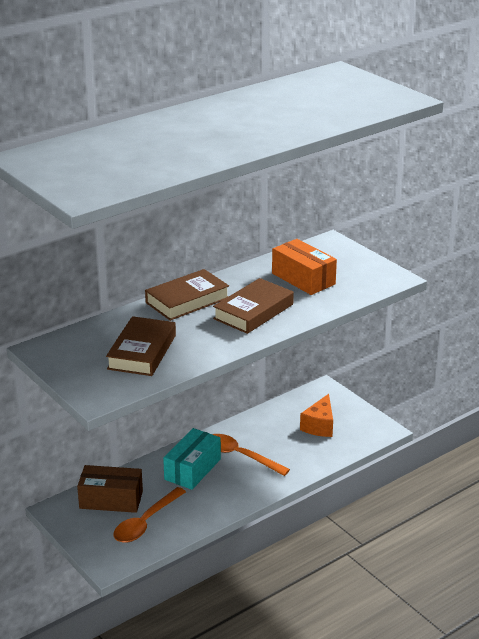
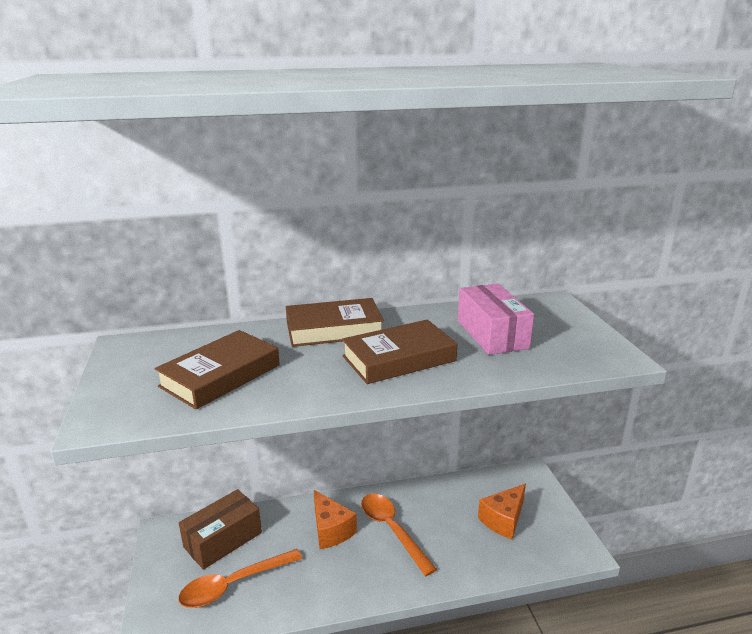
camera: 25 degrees right, 5 degrees down
(111, 500) = (223, 540): brown box -> brown box turned 75 degrees counterclockwise
(192, 469) = (331, 530): turquoise box -> orange cheese
(303, 279) = (492, 334): orange box -> pink box

